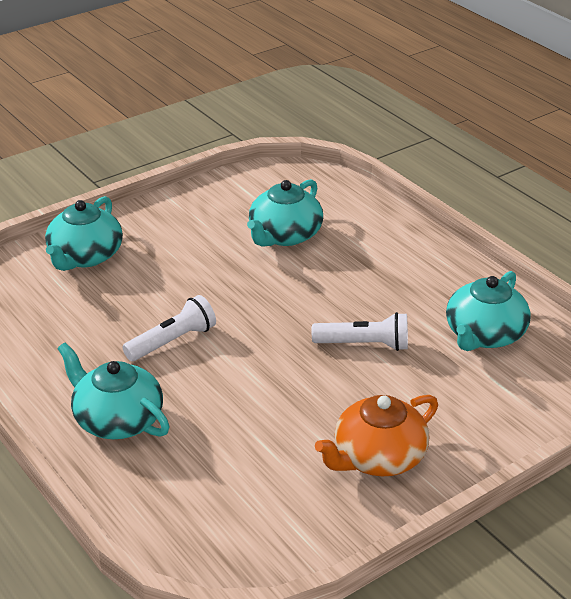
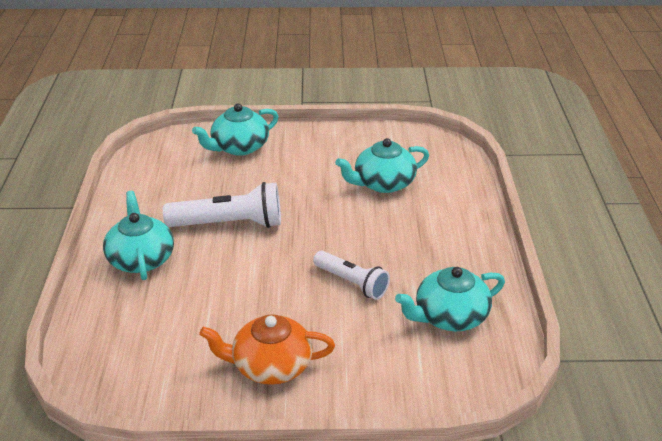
camera: 35 degrees right, 0 degrees up
(172, 341) = (229, 224): white flashlight -> white flashlight, size x1.53

